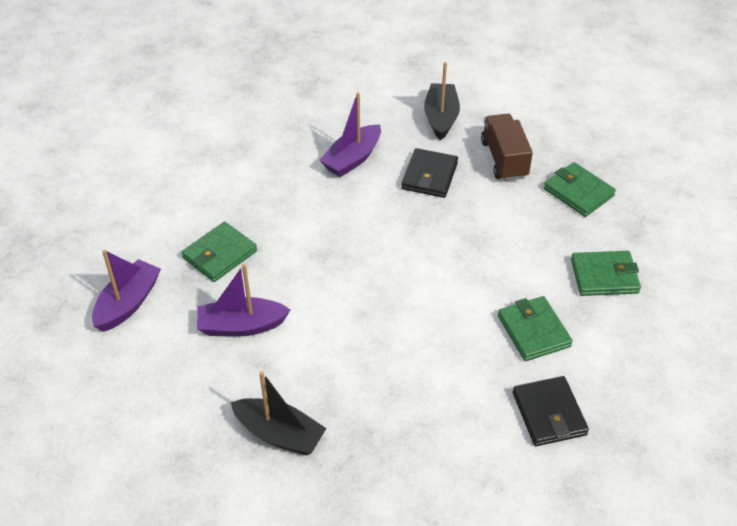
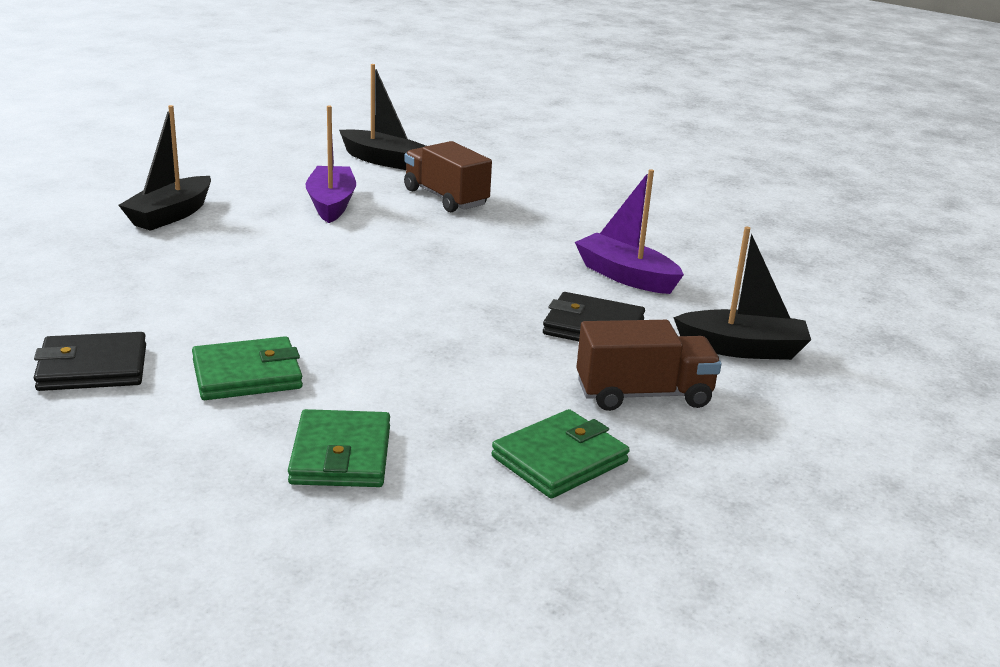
camera: 90 degrees right, 20 degrees down
(128, 303) = (382, 160): purple boat -> black boat
(219, 254) = (445, 198): green wallet -> brown truck

